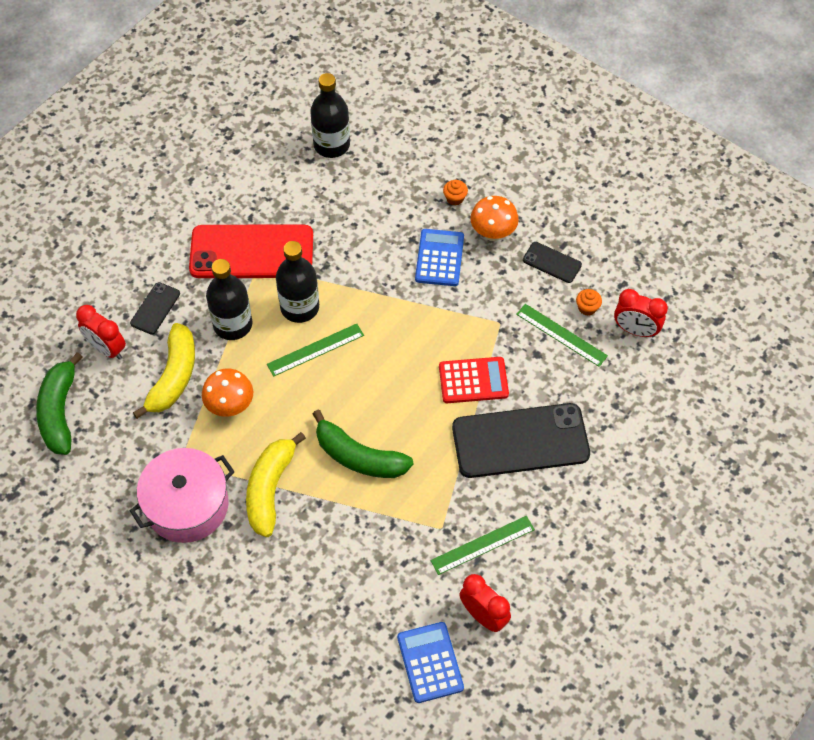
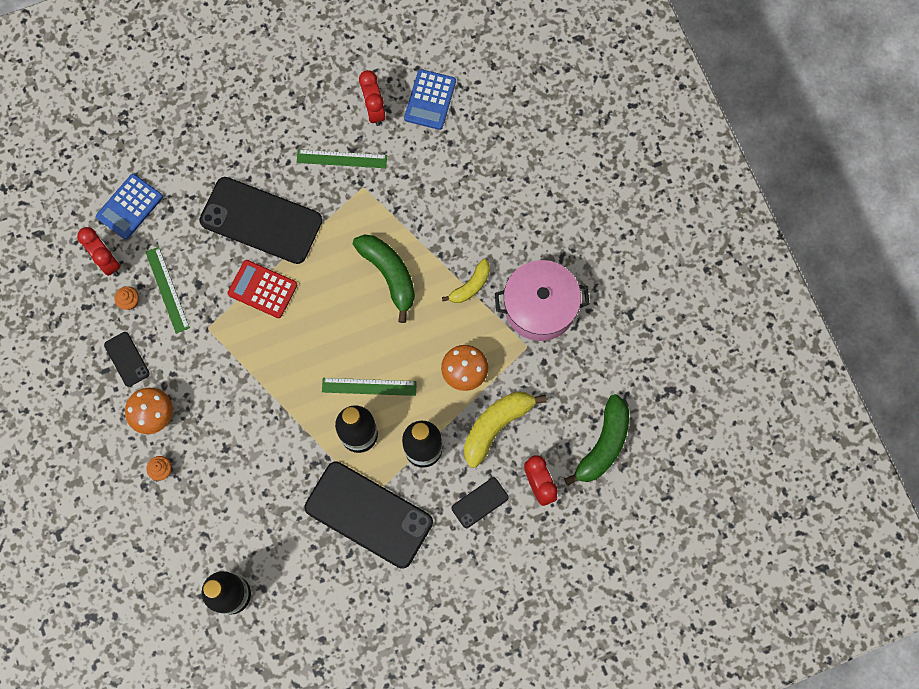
camera: 150 degrees left, 15 degrees up
(251, 252) = (368, 515): red phone -> black phone
(270, 489) = (470, 286): yellow banana -> yellow banana, size x0.61
(439, 258) = (215, 416): blue calculator -> blue calculator (130, 207)

